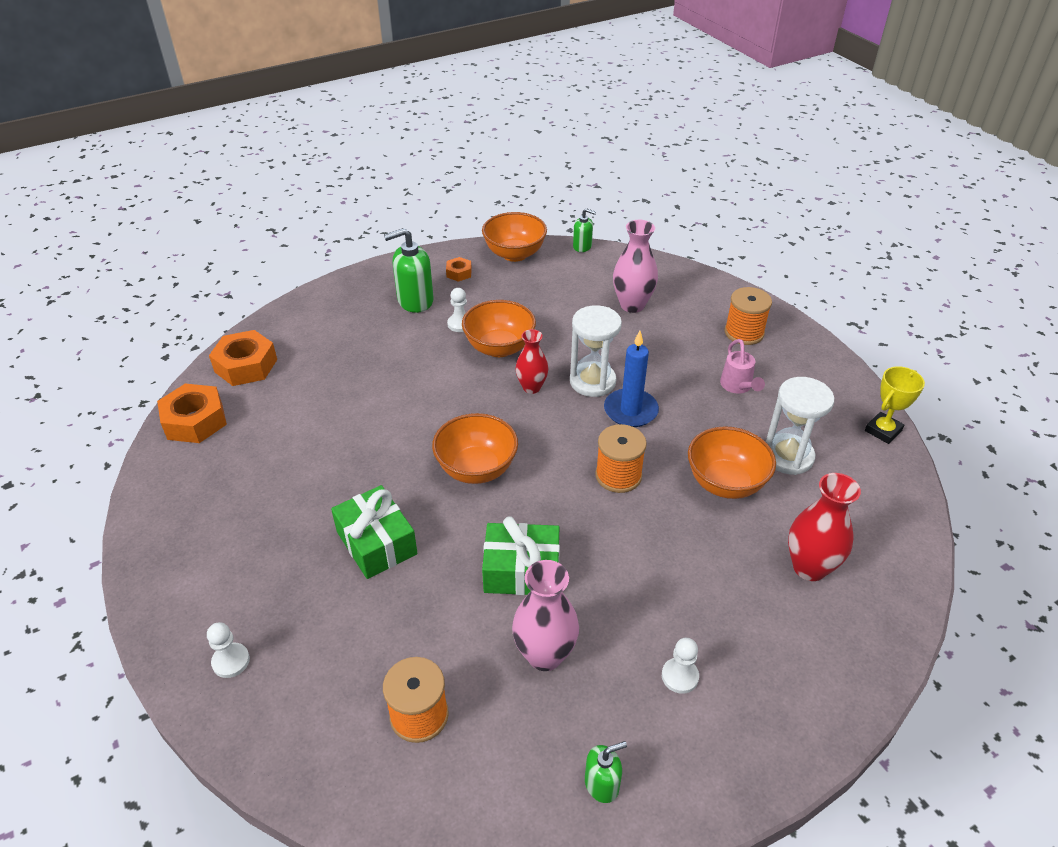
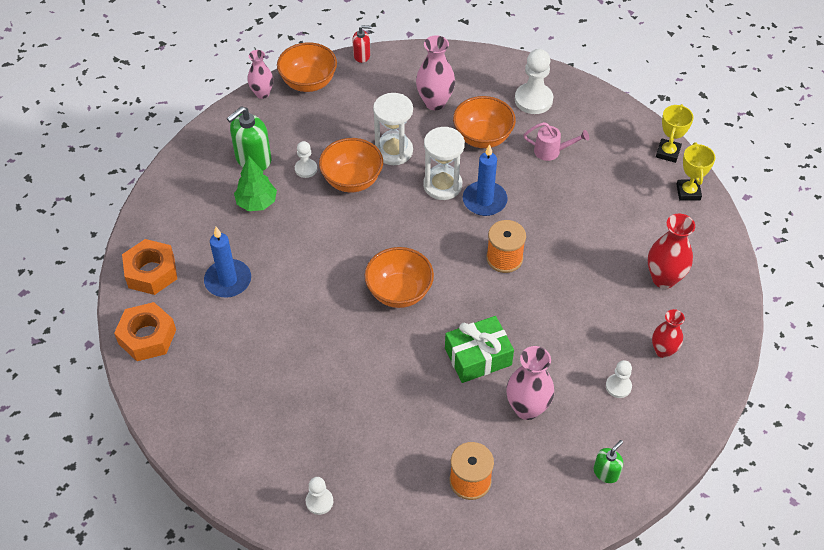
camera: 25 degrees left, 10 degrees up
(310, 397) = (228, 280): none -> blue candle
(376, 543) = (363, 378): green gift -> none
(390, 338) = (256, 203): none -> green tree
(459, 273) = (272, 118): orange nut -> none
(464, 251) = (262, 93): none -> pink vase
(531, 387) = (399, 207): red vase -> red vase (663, 351)
(582, 246) = (362, 56): green soap dispenser -> red soap dispenser
(725, 483) = (581, 236): orange bowl -> orange bowl (482, 137)
(738, 387) = (552, 151): pink watering can -> pink watering can turned 45 degrees counterclockwise
(744, 333) = (533, 100): orange spool -> white pawn
(788, 456) = (613, 198): white hourglass -> white hourglass (394, 151)
(890, 480) = (688, 192): none -> yellow trophy

